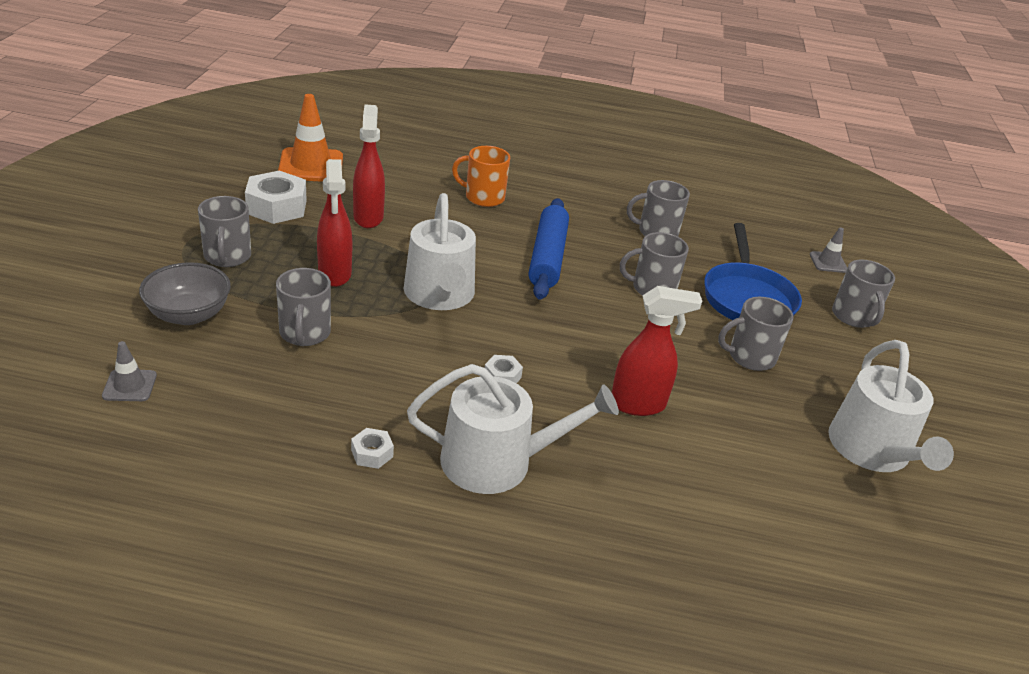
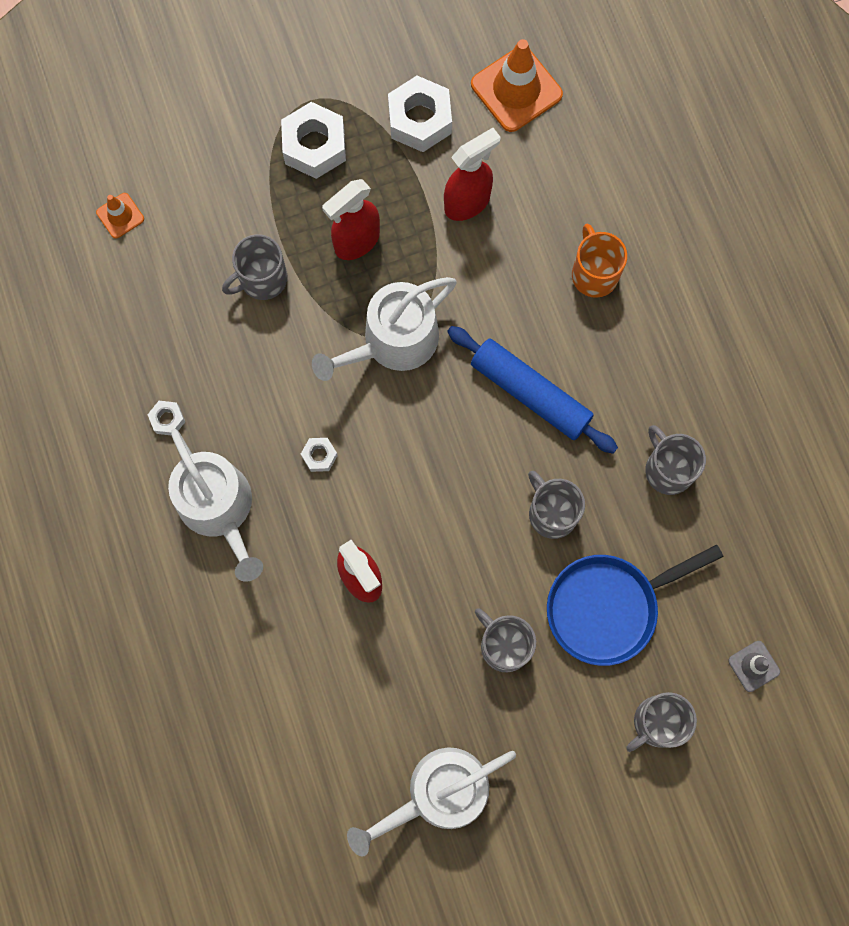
camera: 65 degrees right, 40 degrees up
(129, 386) = (120, 216): grey traffic cone -> orange traffic cone
(189, 315) = (221, 184): grey bowl -> none
(227, 256) = (314, 146): grey mug -> white nut
(548, 257) = (530, 394): blue rolling pin -> blue rolling pin turned 60 degrees clockwise

